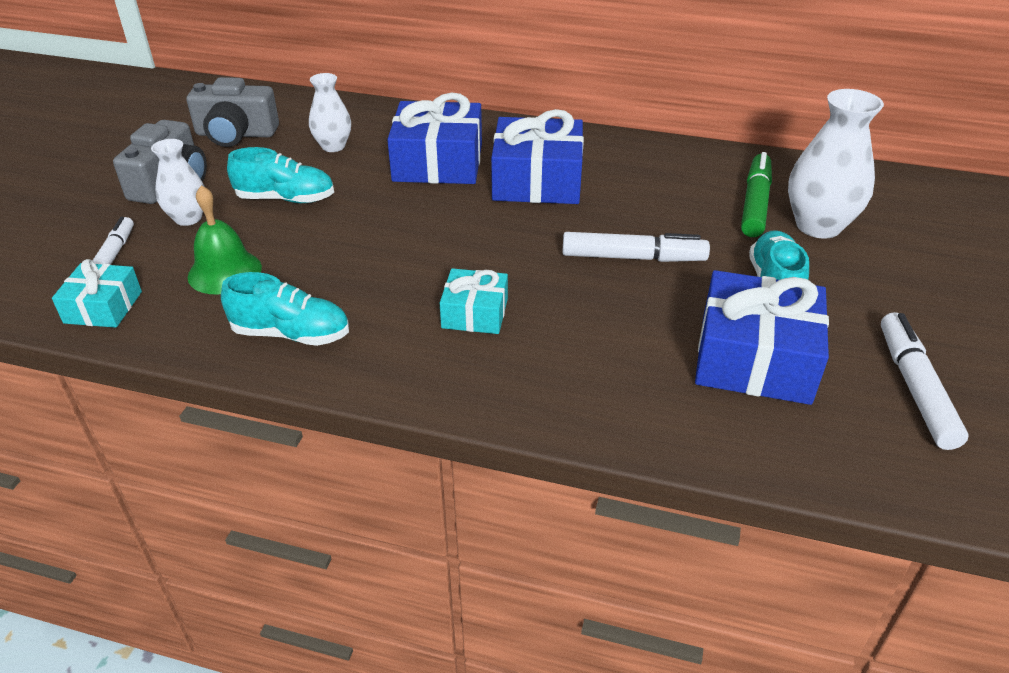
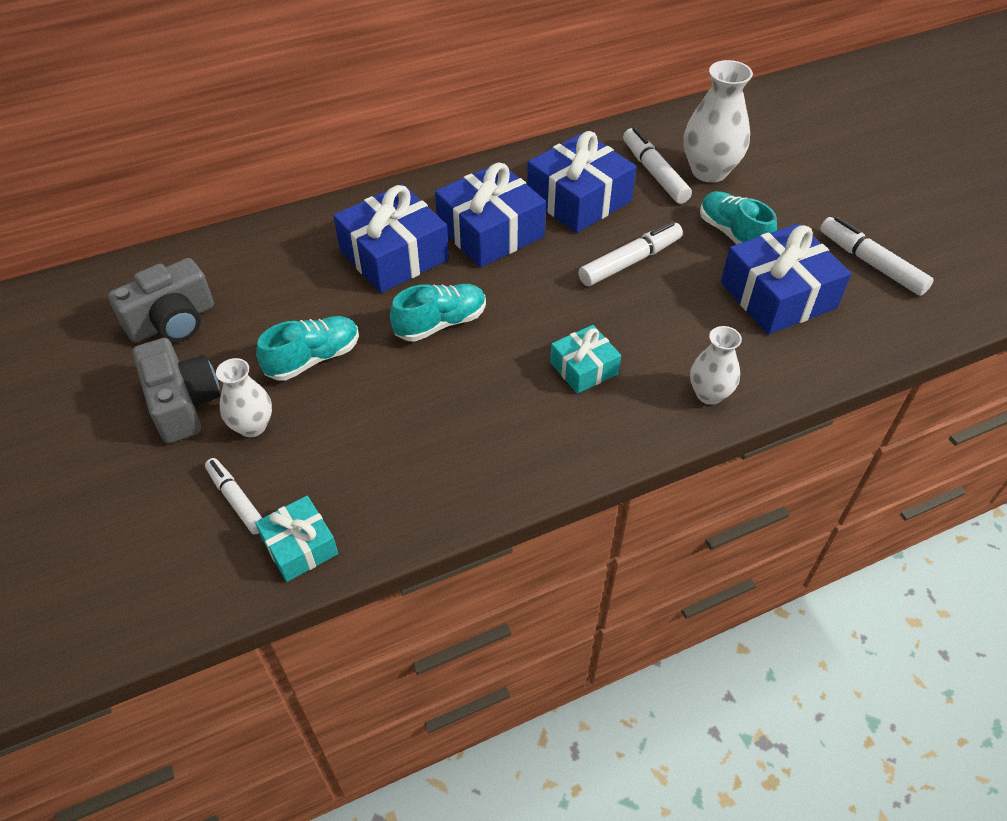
camera: 40 degrees left, 10 degrees up
(224, 272) = (356, 452): green bell -> none
(291, 334) = (481, 467): turquoise shoe -> turquoise shoe (440, 323)
(333, 146) = (283, 286): white vase -> white vase (709, 394)
(650, 192) = (579, 199): none -> blue gift
(755, 203) = (654, 173): green marker -> white marker

